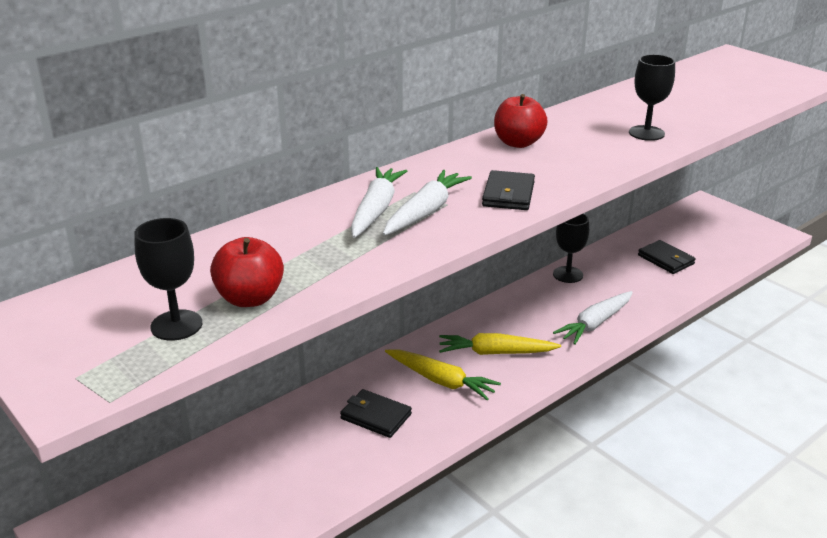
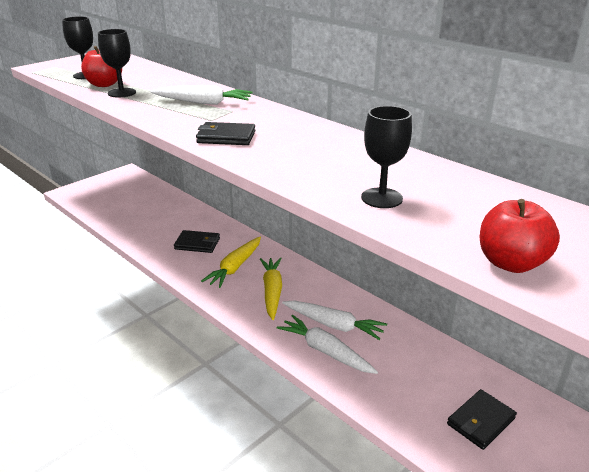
camera: 85 degrees right, 0 degrees up
(375, 416) = (197, 244): black wallet -> black wallet turned 75 degrees clockwise
(425, 212) = (199, 114): white carrot -> white carrot (334, 325)
(518, 143) = (332, 140): red apple -> red apple (510, 263)
(568, 274) = (411, 336): black goblet -> black goblet (122, 93)

